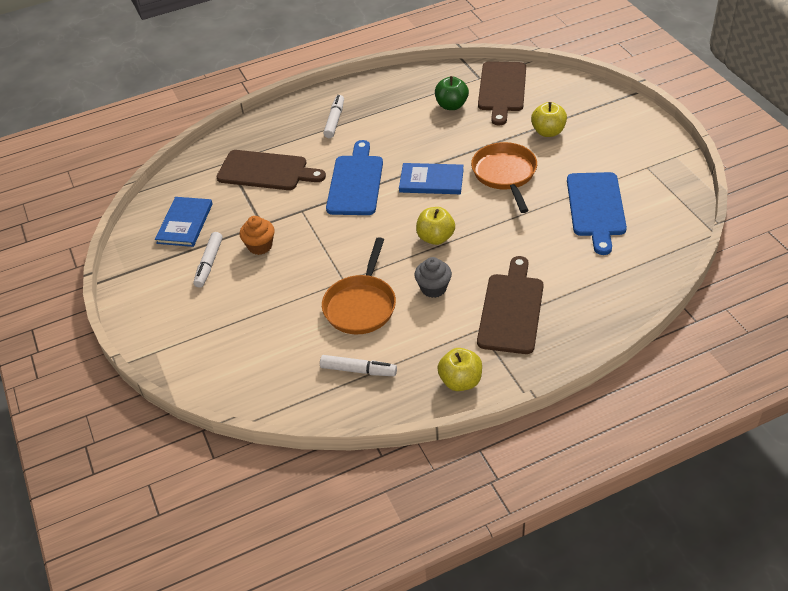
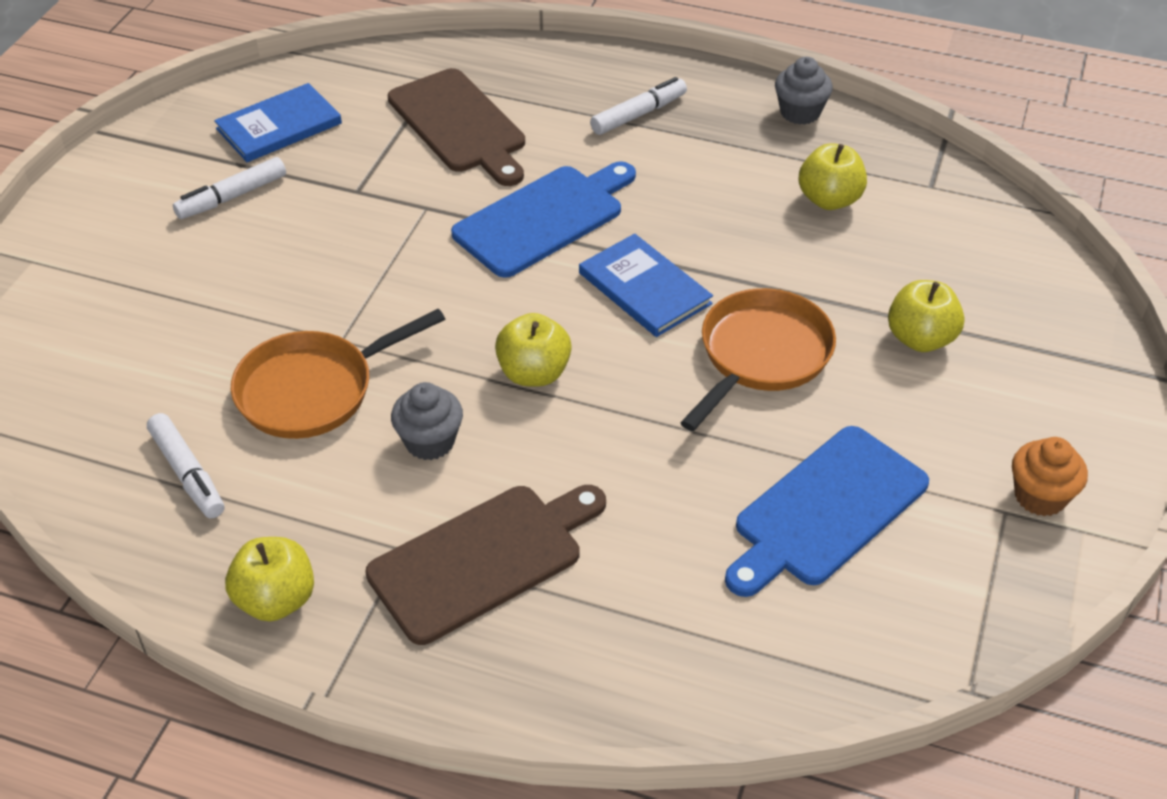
camera: 40 degrees right, 0 degrees up
(260, 246) = (315, 218): orange cupcake -> orange cupcake (1040, 496)
(396, 81) = (800, 112): none -> grey cupcake
(451, 105) = (829, 200): green apple -> yellow apple
(502, 89) = (941, 226): brown cutting board -> none

